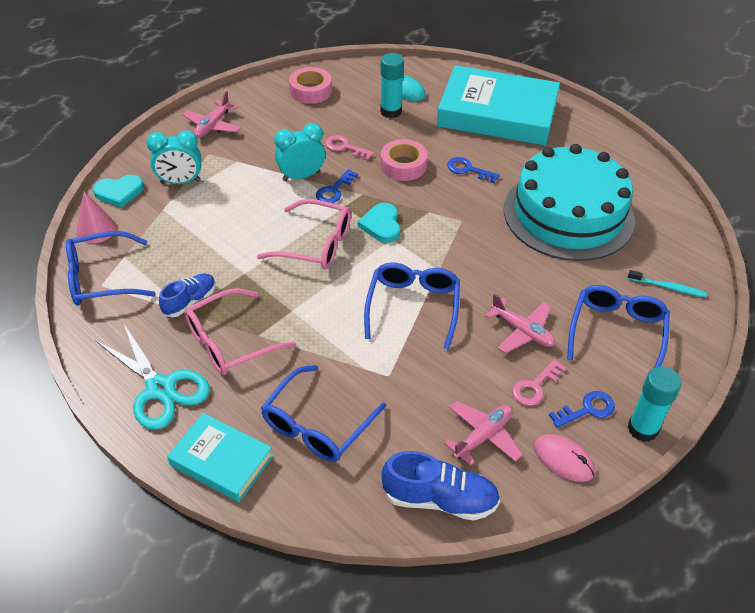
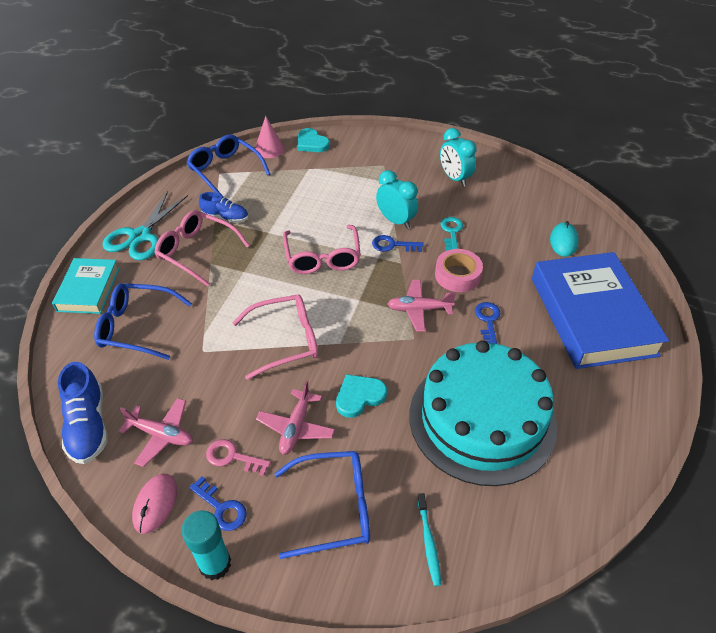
camera: 65 degrees right, 0 degrees up
(180, 182) = (342, 165): turquoise clock -> turquoise clock (454, 178)
(212, 126) = (417, 154): pink plane -> pink plane (419, 309)
(311, 91) = (507, 186): pink tape -> none
(345, 147) = (451, 232): pink key -> turquoise key
(381, 225) = (371, 288): turquoise heart -> turquoise heart (359, 396)
(391, 111) = (525, 242): turquoise glue stick -> none
(413, 307) = (285, 341): blue glasses -> pink glasses
(497, 114) = (592, 316): turquoise book -> blue book

